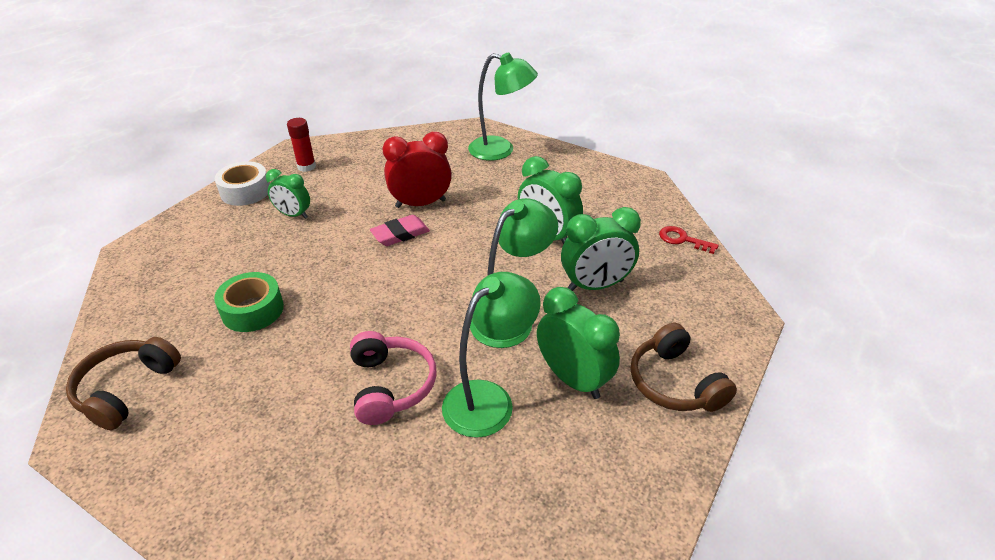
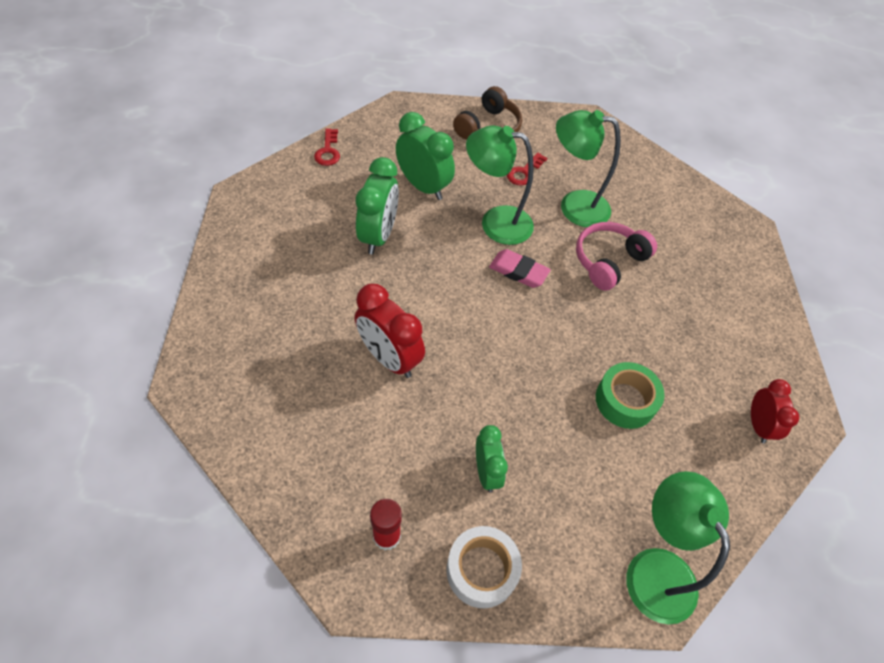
camera: 125 degrees left, 15 degrees up
(126, 389) = (758, 425): brown headphones -> red clock
(400, 234) = (449, 348): pink eraser -> pink eraser (518, 271)
(500, 150) = (236, 334): green lamp -> green lamp (654, 568)
(573, 379) = (524, 172): green clock -> red key

